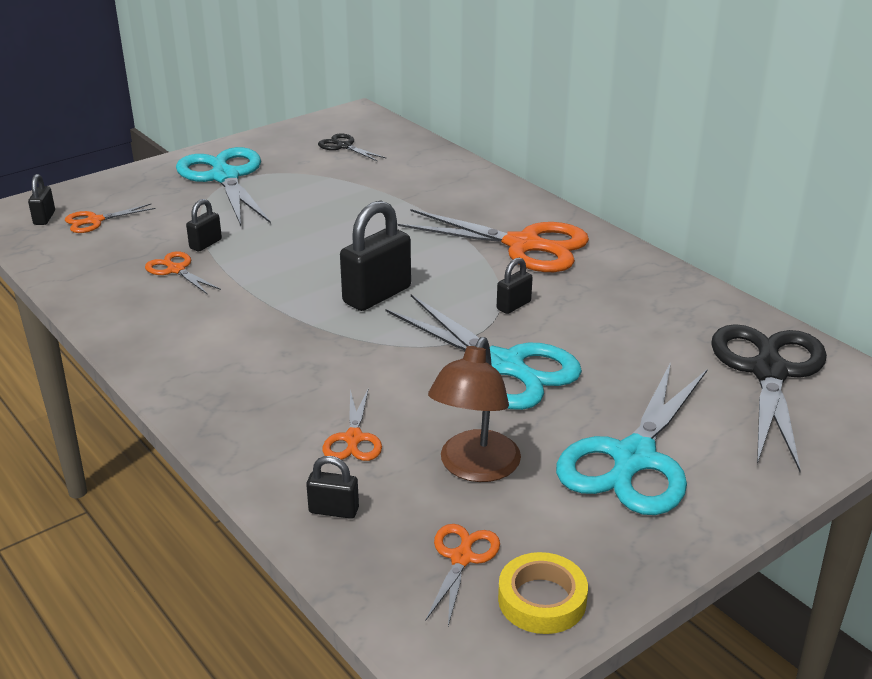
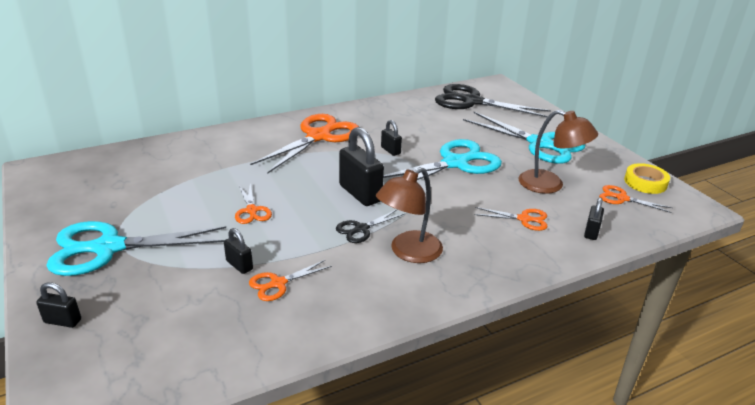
camera: 80 degrees left, 0 degrees up
(44, 218) = (104, 379): black padlock -> black padlock (62, 321)
(94, 221) = (142, 337): orange scissors -> orange scissors (251, 211)
(247, 344) = (408, 252): none -> brown lamp
(343, 146) = (102, 182): black scissors -> black scissors (361, 229)

